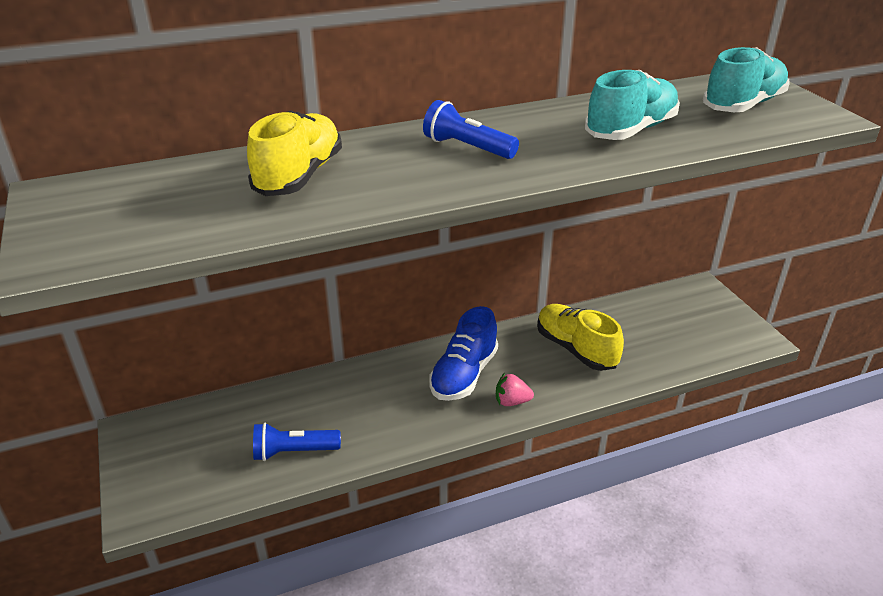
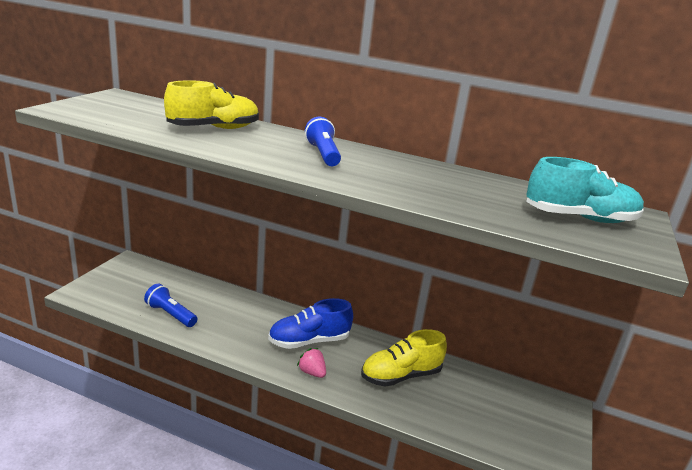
camera: 40 degrees right, 10 degrees down
(576, 349) = (401, 376): yellow shoe -> yellow shoe turned 120 degrees counterclockwise
(630, 130) = (447, 190): turquoise shoe -> none

